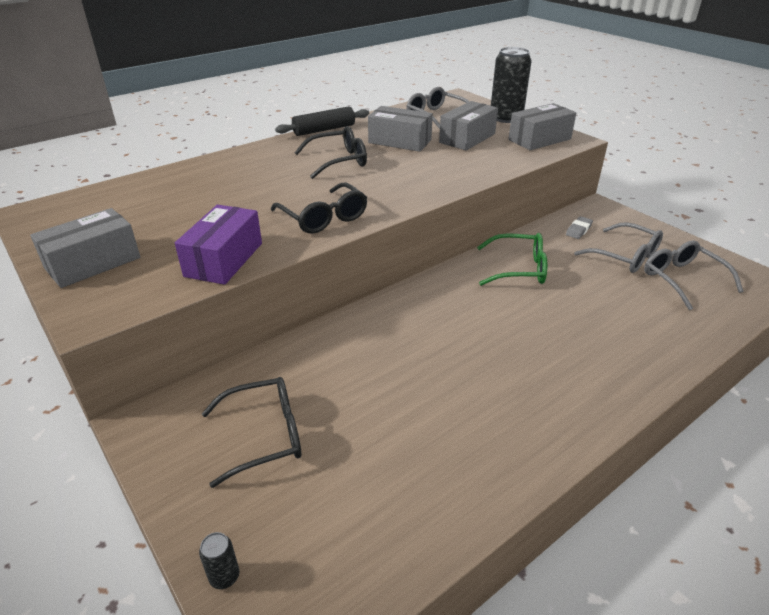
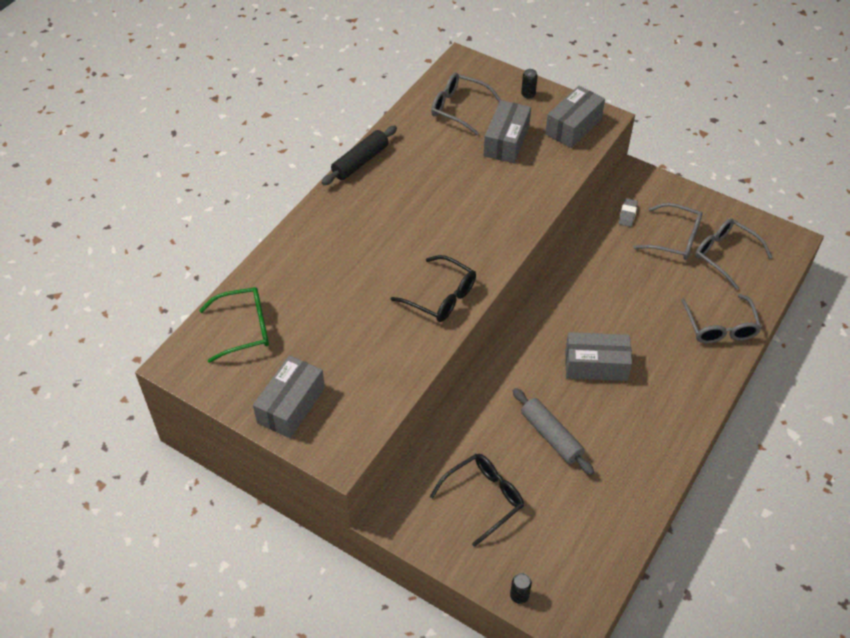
camera: 20 degrees left, 15 degrees up
(224, 259) = (393, 370): purple box -> none
(338, 161) = (406, 211): black glasses -> none
(391, 393) = (551, 436): none -> grey rolling pin
(400, 141) = (445, 163): grey box -> grey box (596, 365)
(506, 118) = (528, 94): black can -> black can, size x0.42
(518, 269) = (594, 279): green glasses -> green glasses (244, 329)
(658, 339) = (720, 327): none -> grey glasses

